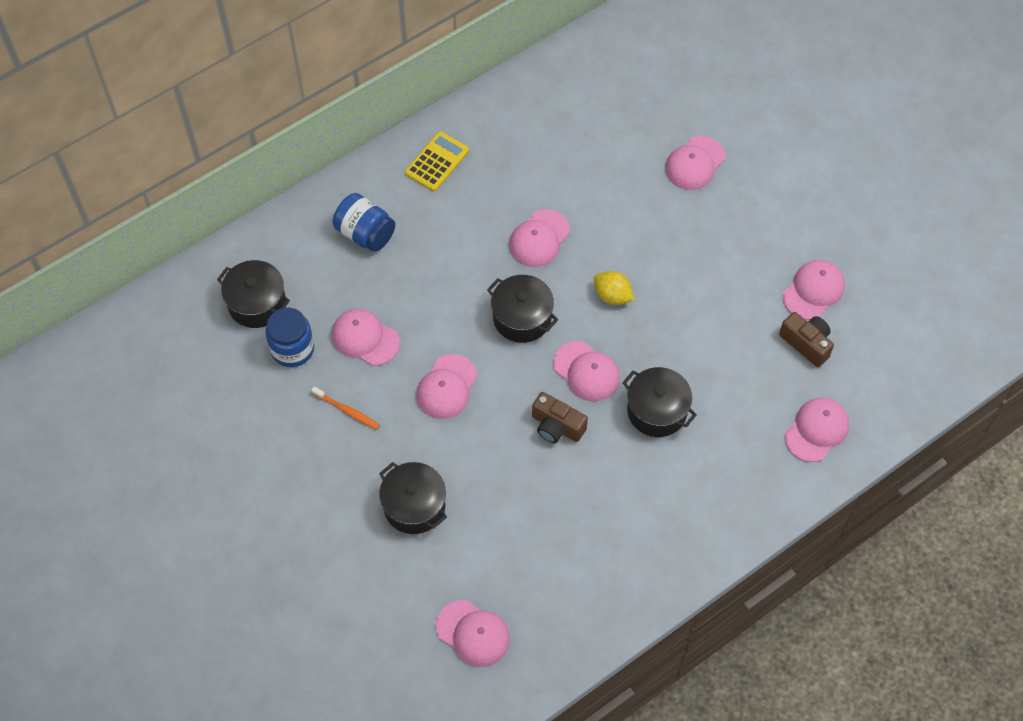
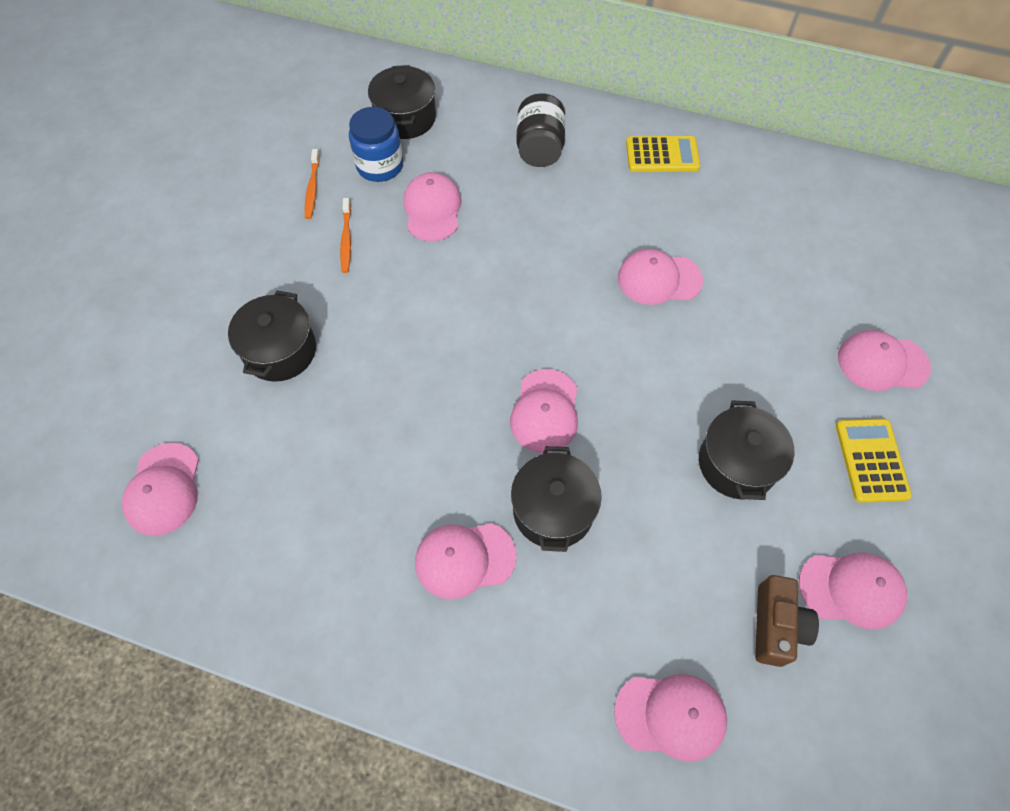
camera: 55 degrees right, 0 degrees up
(277, 407) = (312, 189): none -> orange toothbrush
(365, 234) = (539, 148): blue jar -> black jar
(446, 387) = (431, 301): pink cap -> pink cap (464, 559)
(522, 318) = (558, 317): black pot -> black pot (737, 463)
(556, 426) = (459, 422): brown camera -> none
(612, 296) = (654, 381): yellow lemon -> none
(750, 220) = (871, 460): none -> yellow calculator

